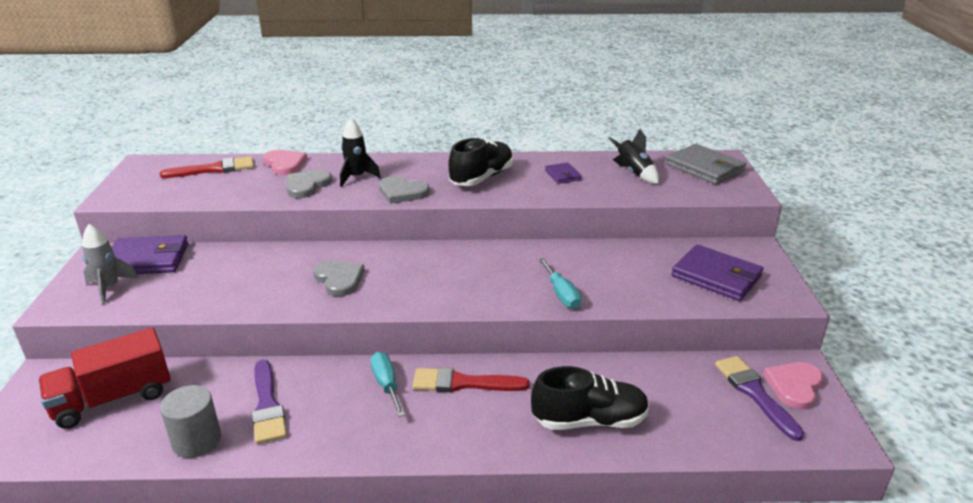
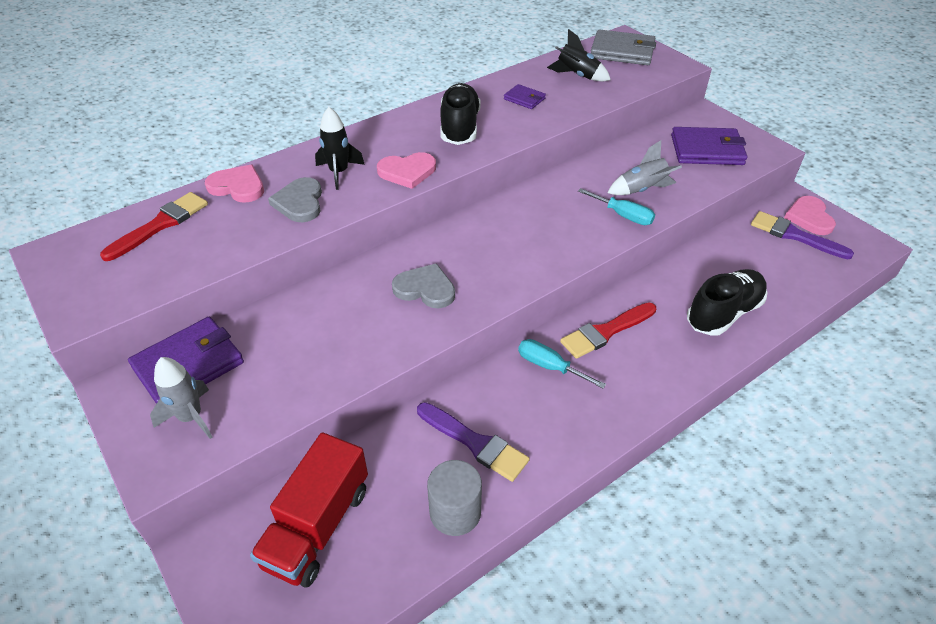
camera: 35 degrees left, 15 degrees up
(402, 192) = (407, 172): grey heart -> pink heart
(606, 282) = (642, 189): none -> grey rocket

